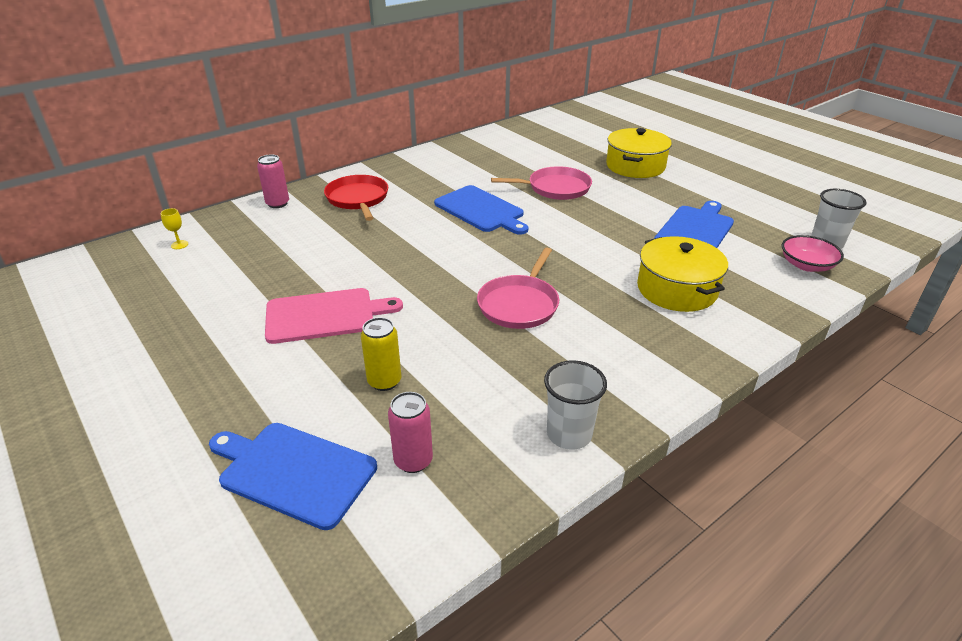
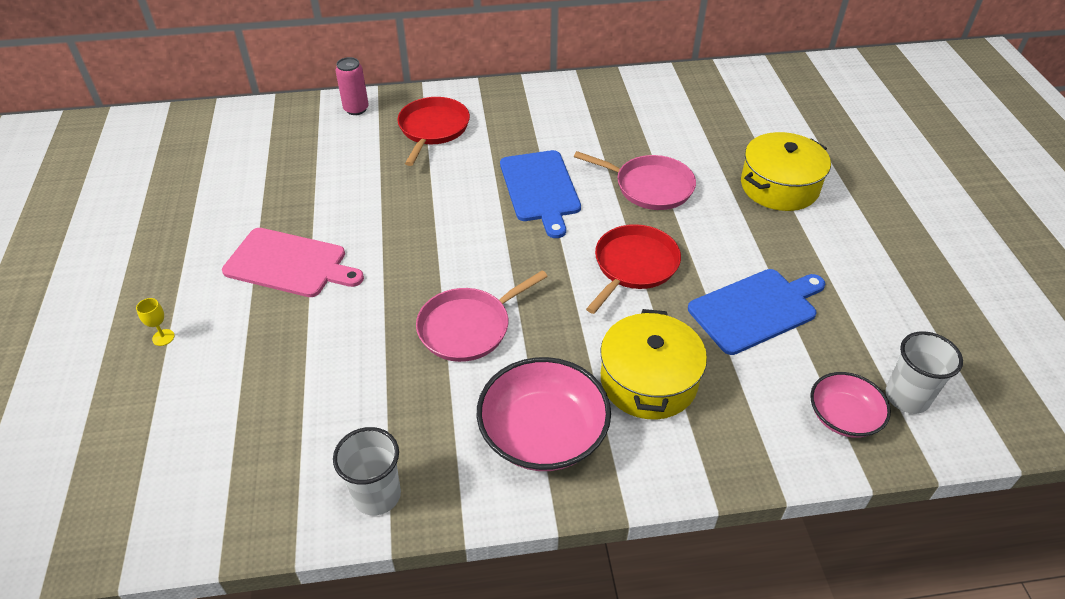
camera: 30 degrees right, 10 degrees up
(179, 245) = (239, 131): yellow goblet -> yellow goblet (163, 337)
(294, 472) = (142, 415): blue cutting board -> none
(384, 381) = (277, 360): yellow can -> none
(413, 461) = (232, 452): pink can -> none
(594, 232) = (634, 266): none -> red pan
(644, 345) = (543, 433): none -> pink bowl

